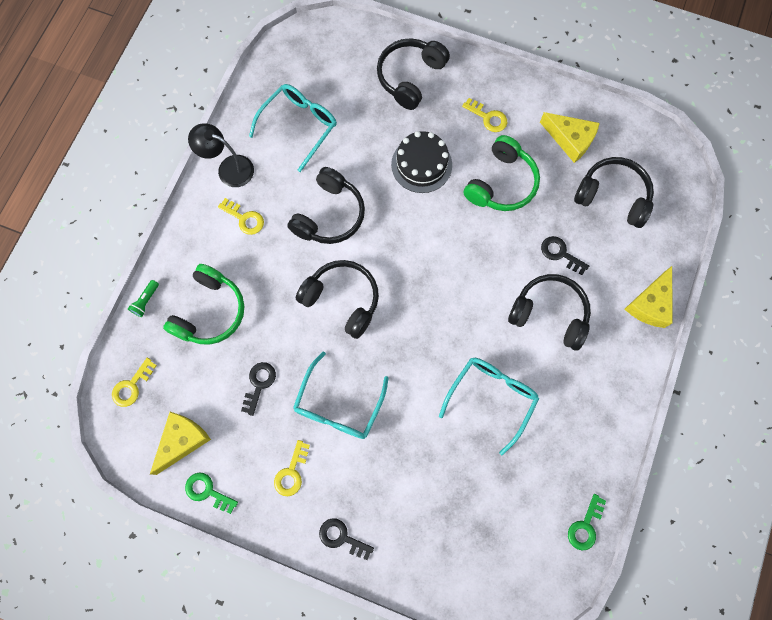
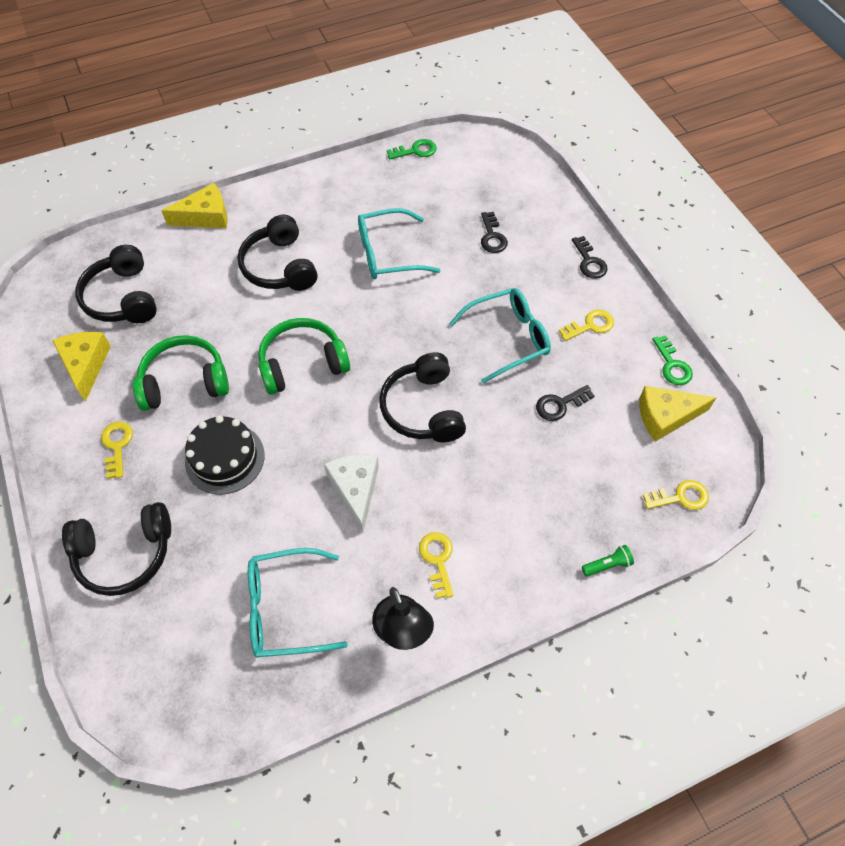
camera: 135 degrees left, 15 degrees down
(210, 311) = (551, 500): green headphones -> green headphones (302, 363)
(329, 215) = (355, 489): black headphones -> white cheese
(560, 254) = (216, 295): black key -> black key (492, 236)

